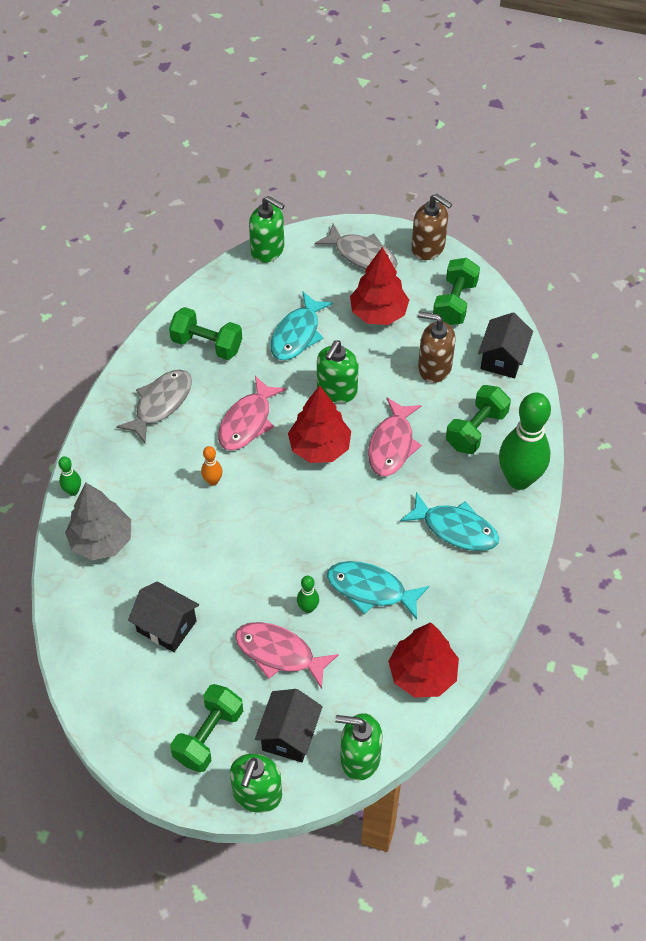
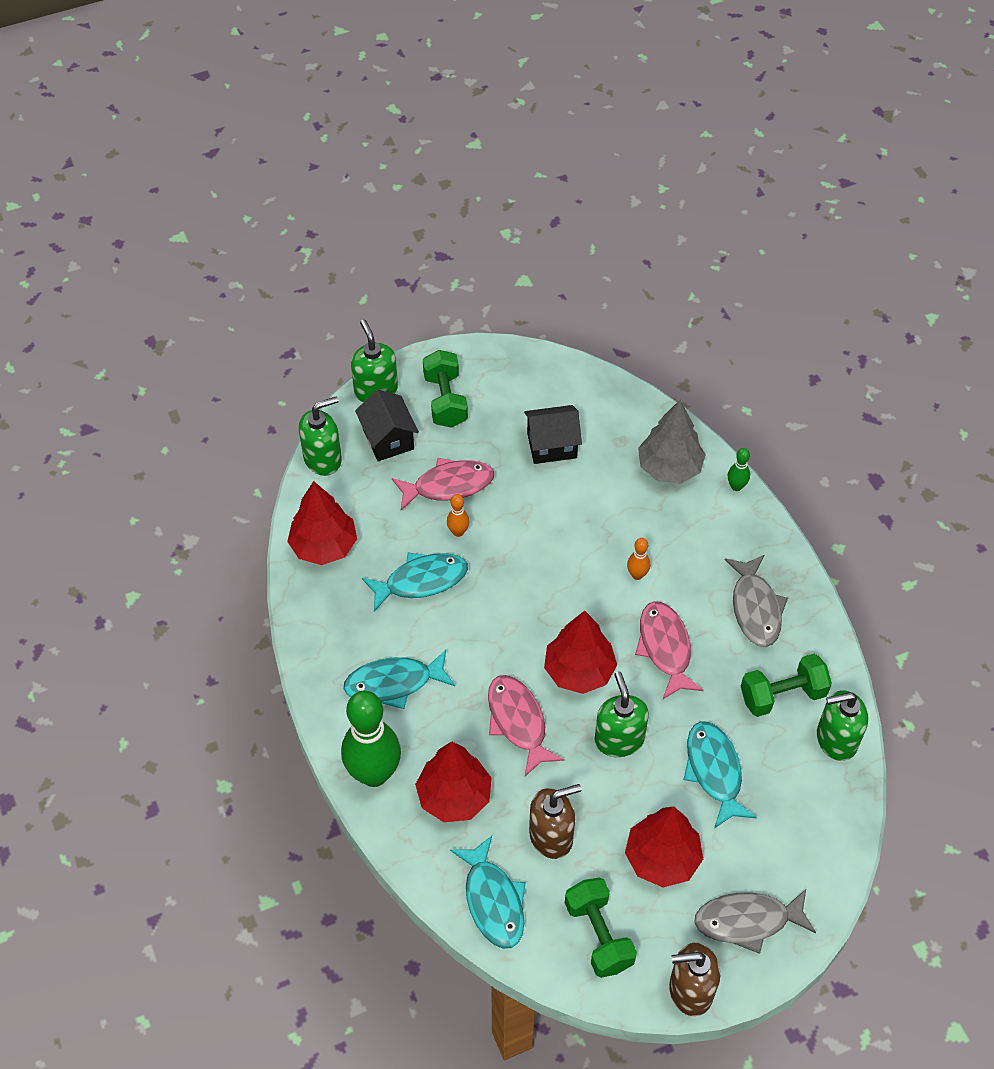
camera: 140 degrees right, 0 degrees up
(268, 250) = (845, 849): green soap dispenser -> green soap dispenser (836, 739)
(308, 608) = (458, 532): green bowling pin -> orange bowling pin
(476, 430) = (454, 796): green dumbbell -> red tree
(502, 359) = (493, 900): black house -> turquoise fish

